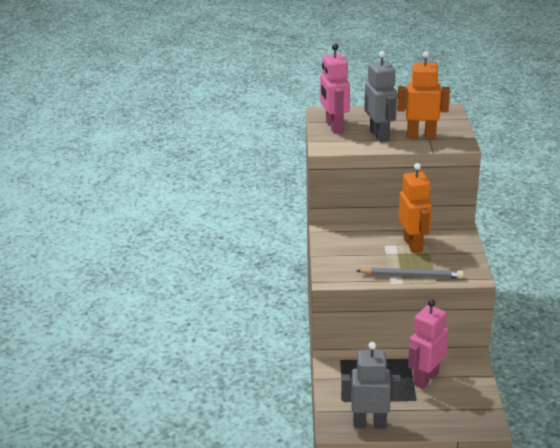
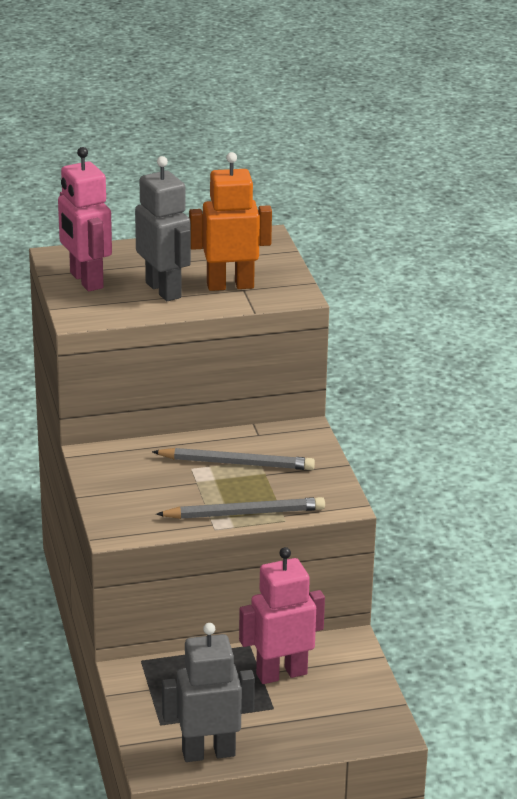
camera: 15 degrees left, 0 degrees up
(413, 245) = (237, 463): orange robot -> grey pencil
(425, 379) = (281, 674): pink robot -> pink robot turned 45 degrees clockwise

